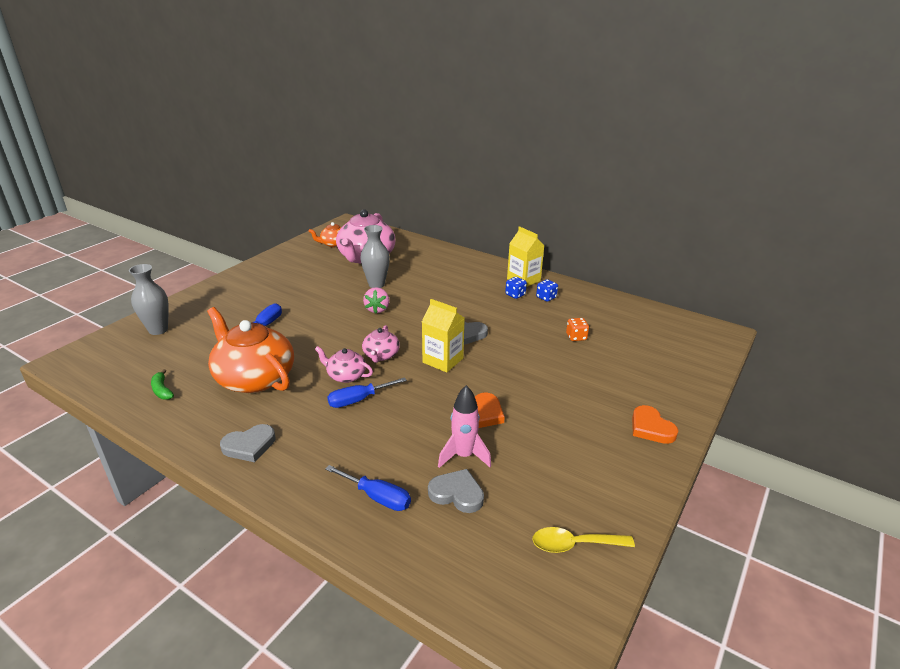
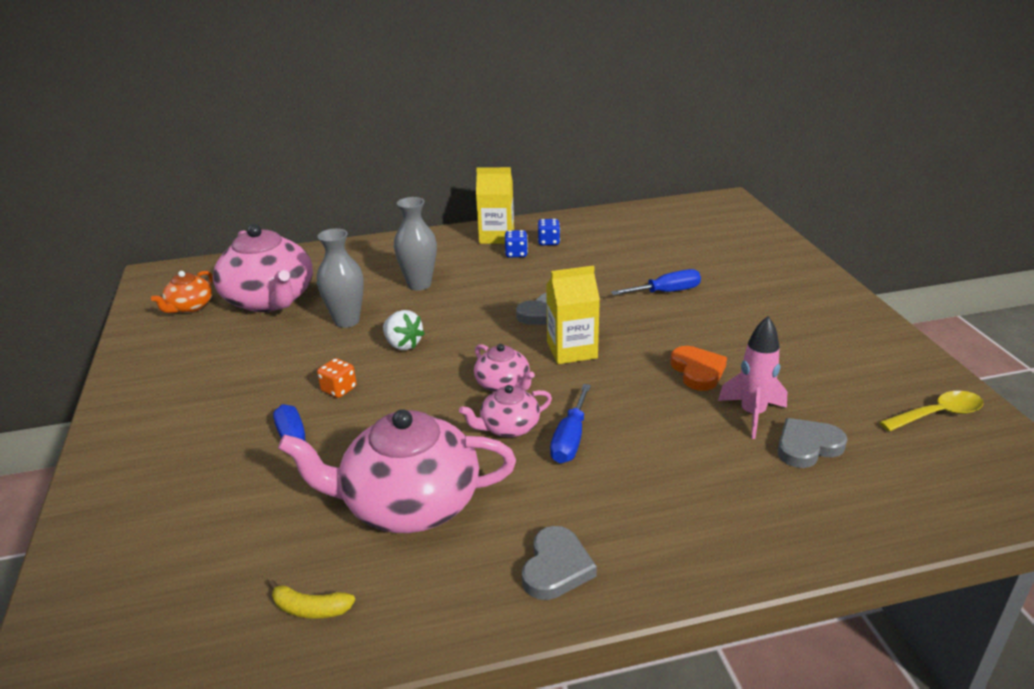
camera: 45 degrees left, 0 degrees up
(158, 330) = (129, 554): grey vase -> grey vase (419, 284)
(162, 390) = (310, 608): green banana -> yellow banana
(254, 378) = (409, 503): orange teapot -> pink teapot
(377, 309) = (403, 344): pink strawberry -> white strawberry
(377, 497) = (762, 502): blue screwdriver -> blue screwdriver (666, 292)
(574, 544) = (938, 414): yellow spoon -> yellow spoon turned 150 degrees counterclockwise
(576, 337) = (639, 262): orange dice -> orange dice (339, 389)
(651, 428) = (819, 298): orange heart -> none

